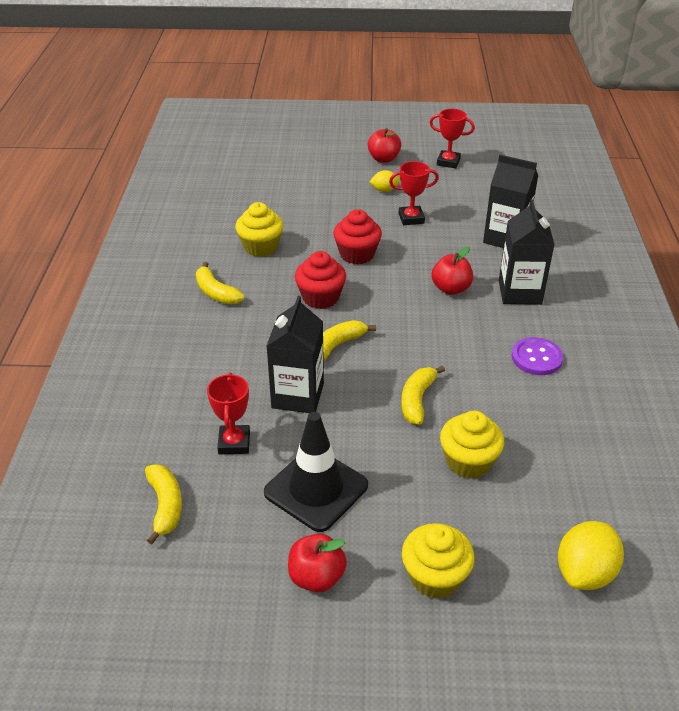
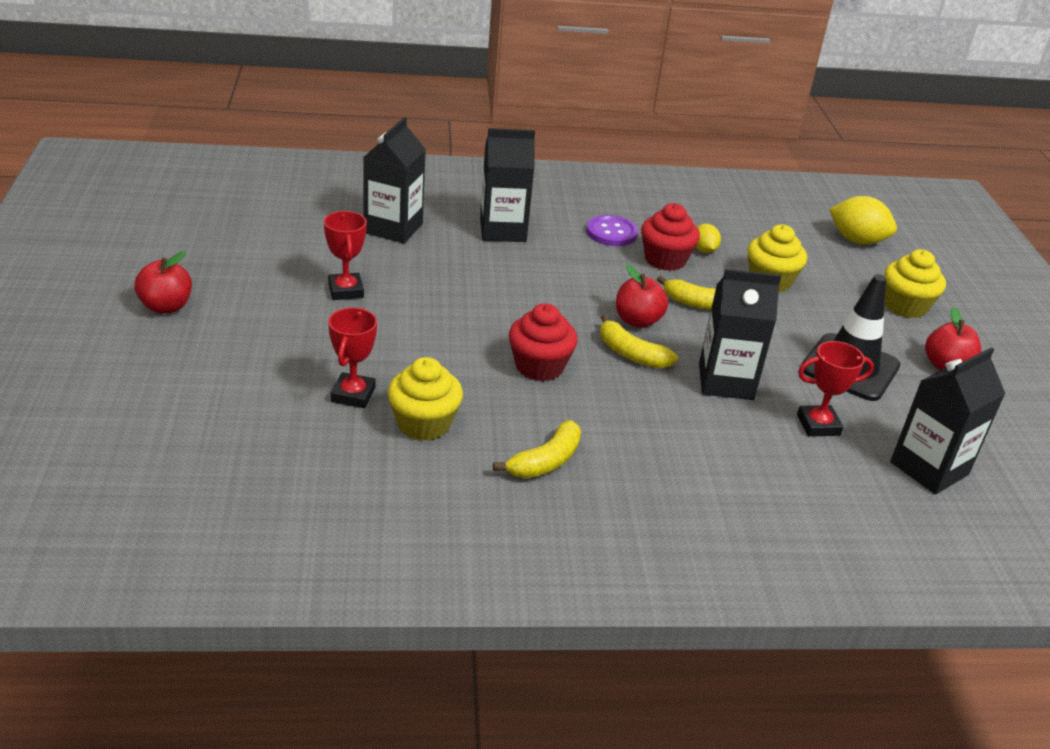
camera: 100 degrees left, 5 degrees down
(165, 506) = (929, 468): yellow banana -> black carton
(357, 254) = (437, 336): red cupcake -> red cupcake (665, 260)
(384, 190) = (265, 309): yellow lemon -> yellow lemon (703, 250)
(448, 162) = (190, 252): red trophy -> red trophy (353, 395)
(451, 289) = (503, 272): red apple -> red apple (637, 321)

